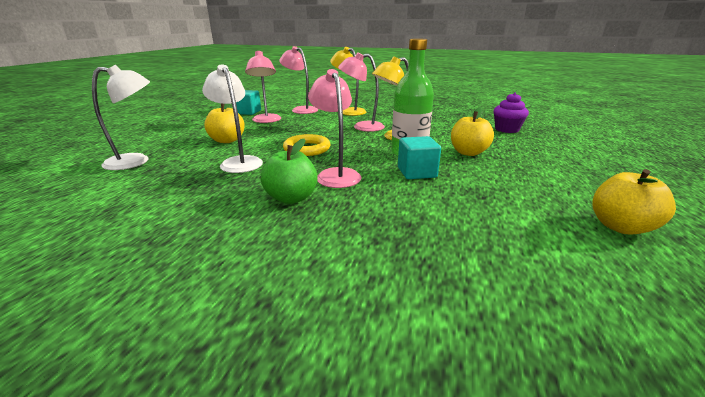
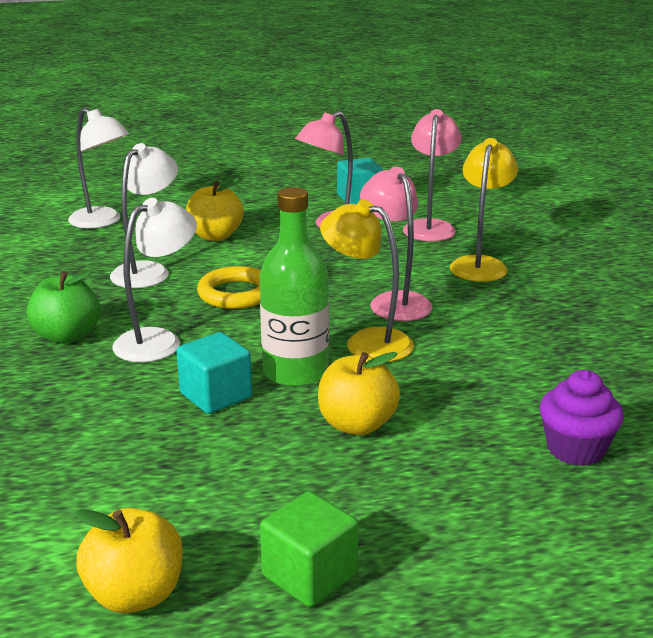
camera: 60 degrees right, 0 degrees up
(336, 174) = (158, 340): pink lamp -> white lamp
(596, 184) = (309, 575): none -> green cube

